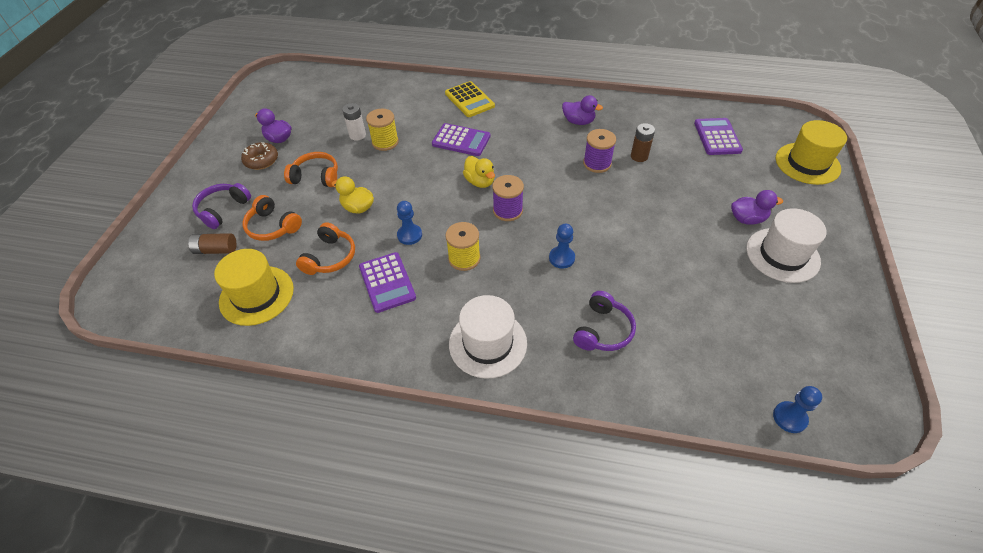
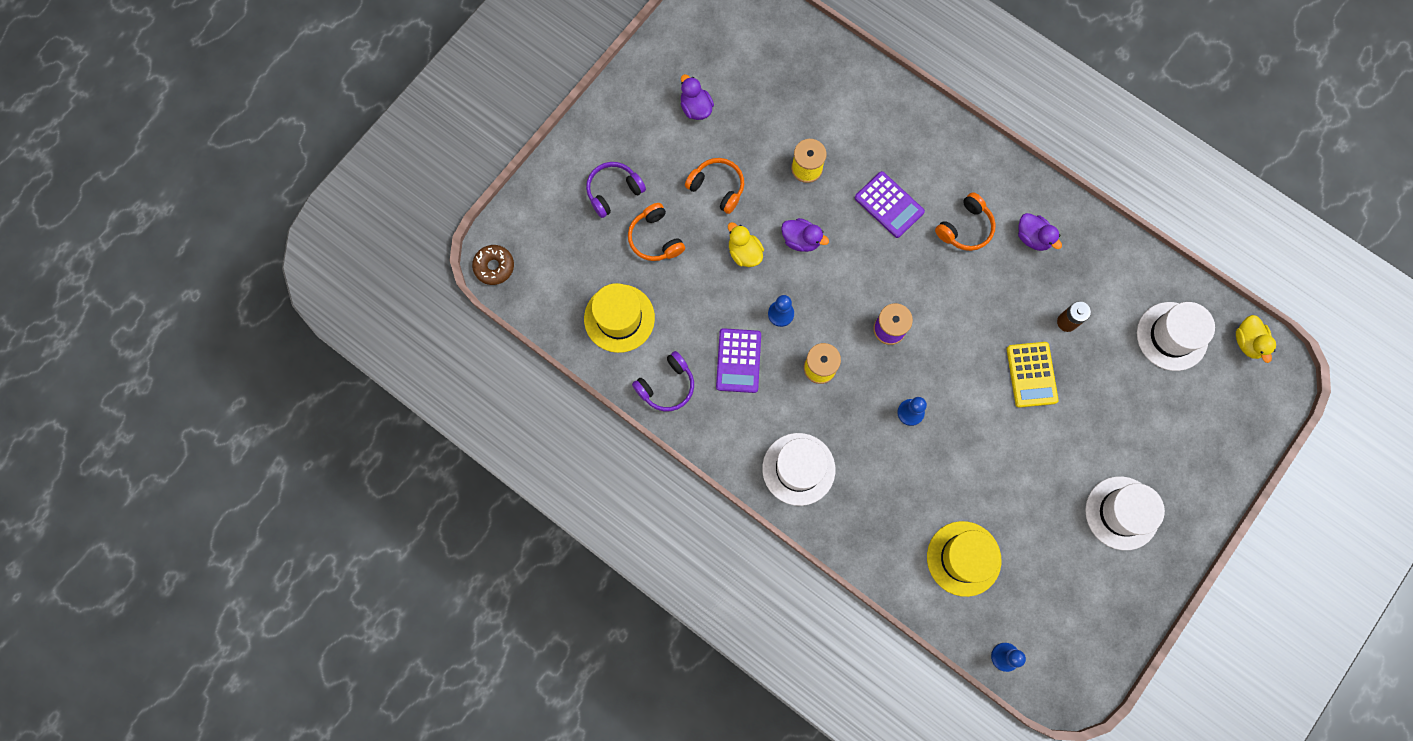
camera: 25 degrees right, 25 degrees up
(216, 250) = (595, 244): brown battery -> none
(261, 160) = (669, 135): brown donut -> brown donut (494, 267)
(330, 257) = (697, 305): orange headphones -> orange headphones (965, 228)
(357, 135) = (781, 142): white battery -> none
(469, 100) = (928, 142): yellow calculator -> yellow calculator (1031, 374)
(480, 182) = (880, 276): yellow duck -> yellow duck (1247, 342)
(597, 163) = (1015, 310): purple spool -> none
(603, 330) = (903, 505): purple headphones -> purple headphones (666, 386)
(717, 137) = (1172, 336): purple calculator -> white hat
(747, 219) = (1120, 457): purple duck -> purple duck (801, 240)
(807, 163) = (1241, 420): yellow hat -> yellow hat (963, 558)

